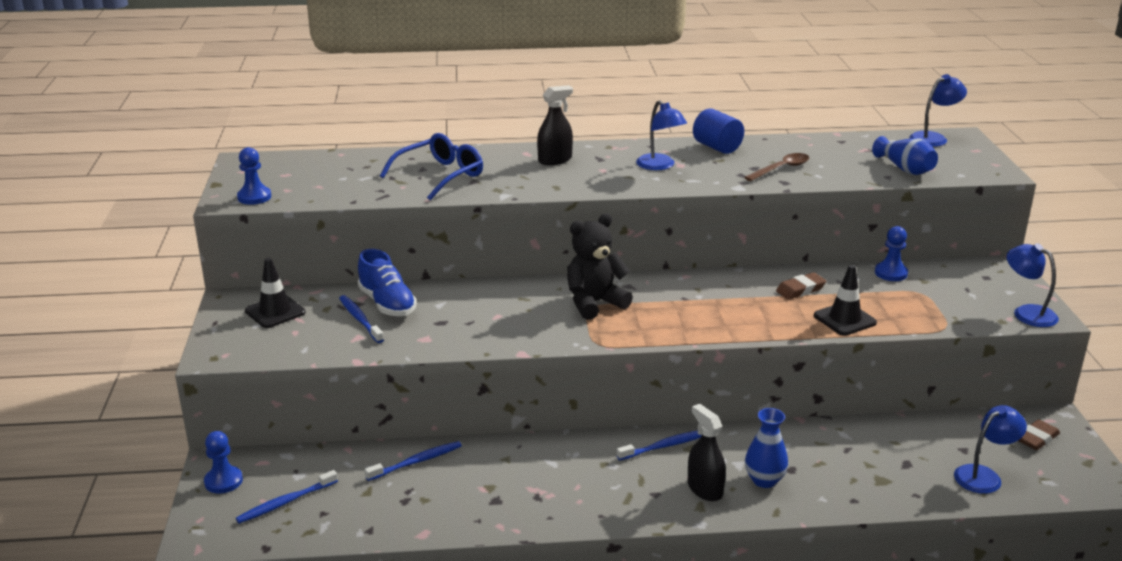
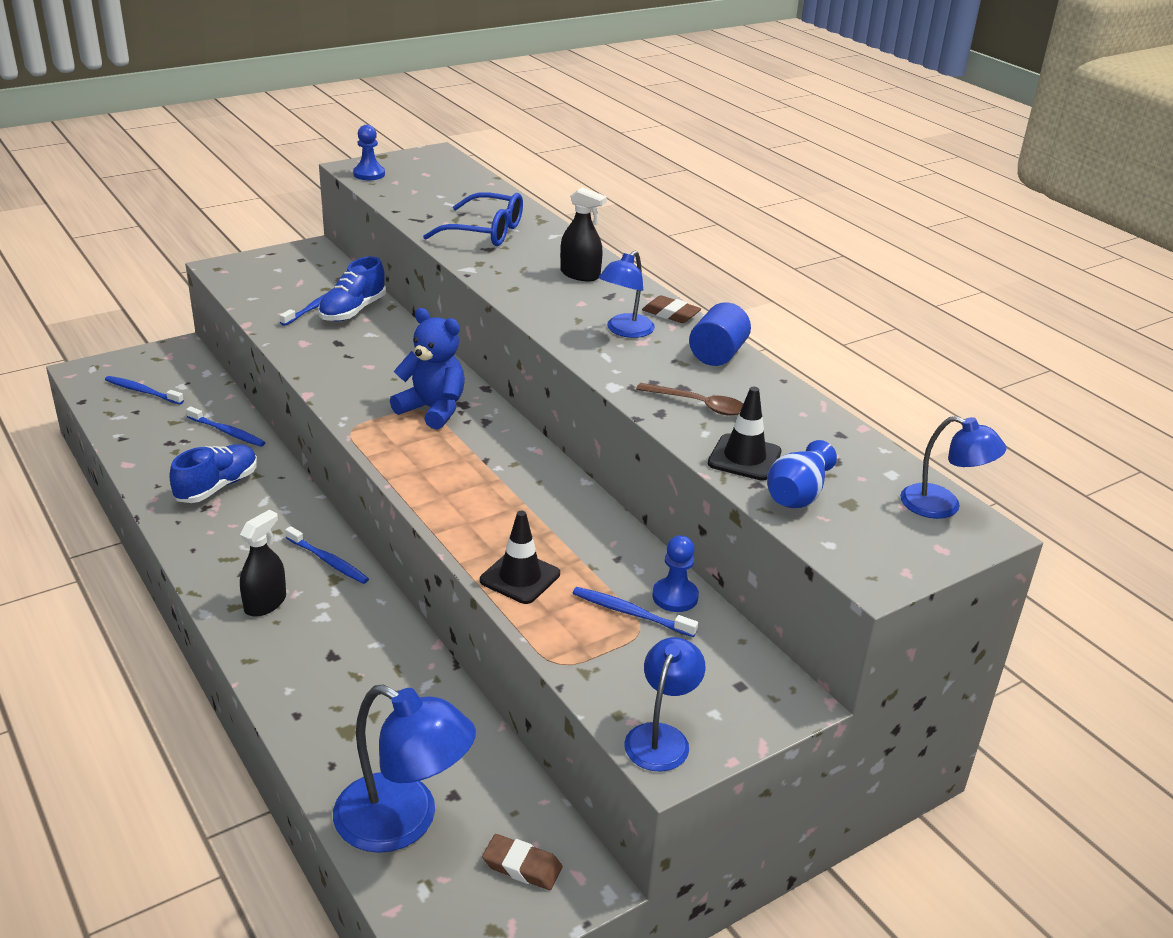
camera: 60 degrees right, 5 degrees up
(223, 481) = (158, 358): blue pawn -> none
(275, 312) = (304, 270): black traffic cone -> black traffic cone (744, 458)
(508, 484) = (217, 487): none -> blue shoe
(594, 303) = (433, 410): black teddy bear -> blue teddy bear
(764, 480) = (301, 640): blue vase -> none
(800, 290) = (569, 533): brown eraser -> brown eraser (671, 314)
(901, 291) = (630, 613): none -> blue toothbrush
(984, 475) = (403, 822): blue lamp -> blue lamp, size x1.66

